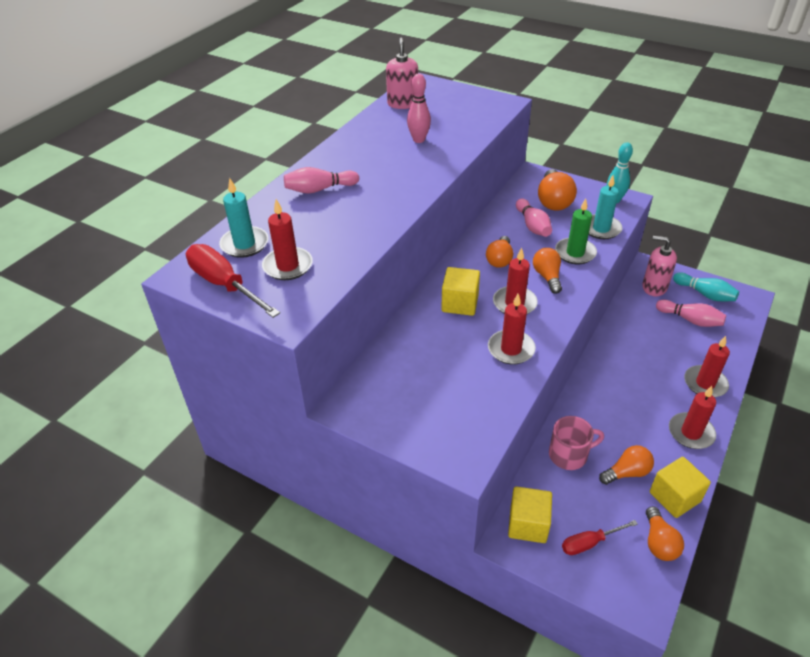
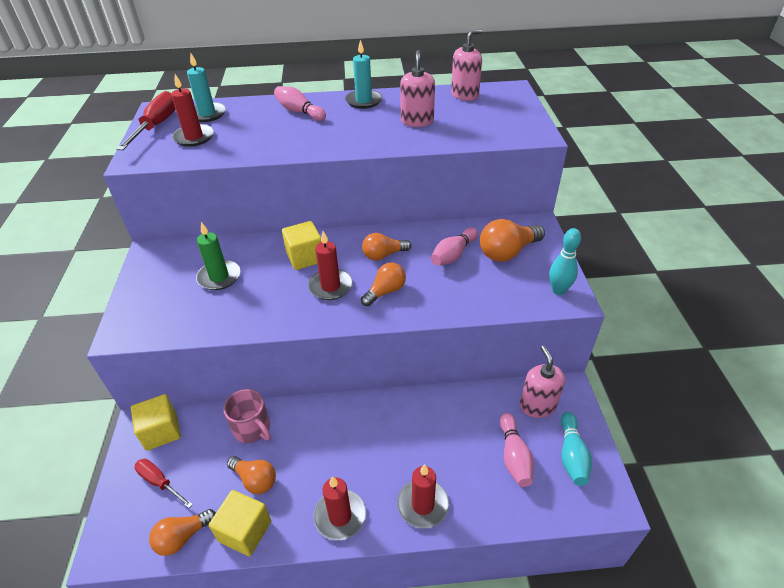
camera: 55 degrees right, 0 degrees up
(419, 140) = (417, 121): pink bowling pin -> pink soap dispenser
(511, 349) = (268, 307): red candle -> none
(575, 253) = (439, 295): green candle -> green candle (219, 277)
(601, 229) = (497, 299): turquoise candle -> turquoise candle (364, 101)

